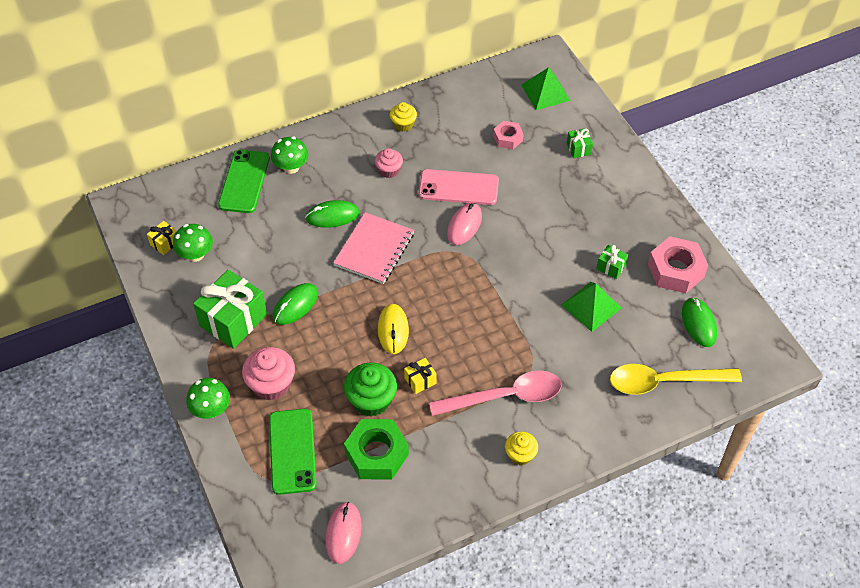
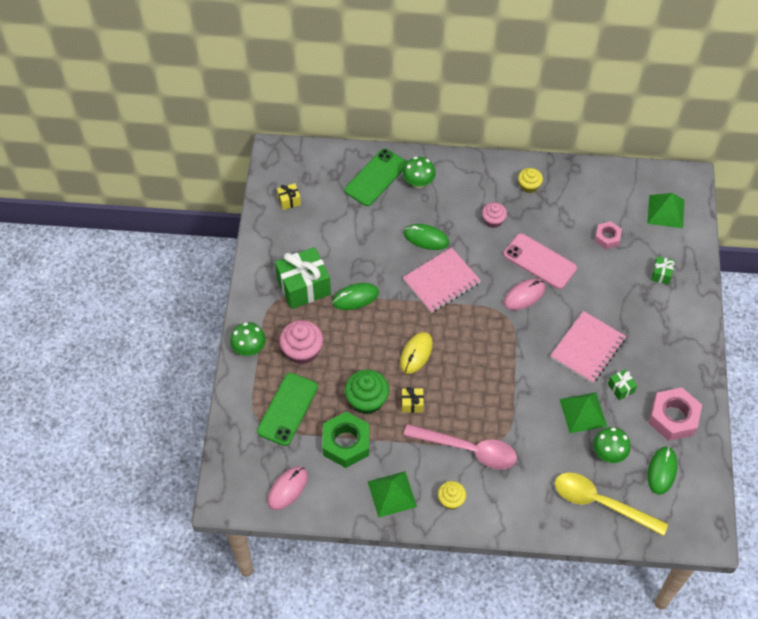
camera: 30 degrees right, 5 degrees up
(196, 254) = (306, 221): green mushroom -> green mushroom (609, 452)
(457, 480) = (392, 494): none -> green pyramid
(556, 245) = (587, 348): none -> pink notebook

